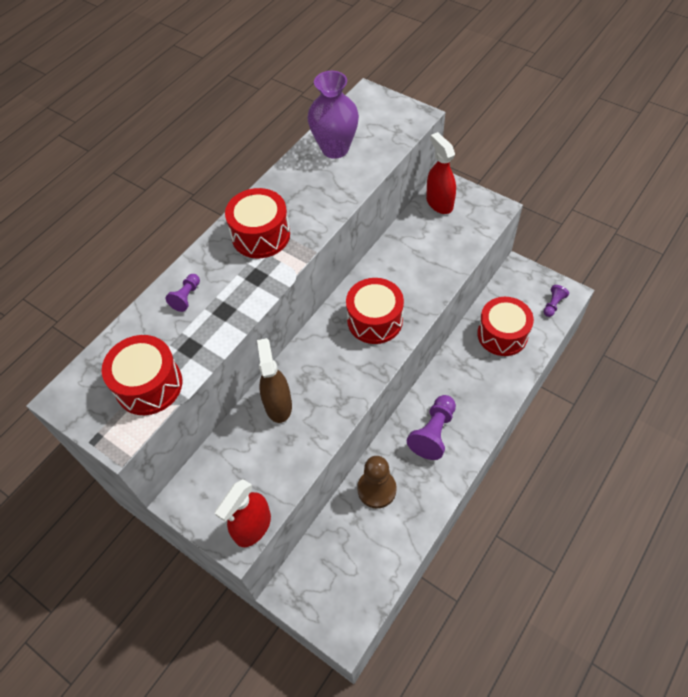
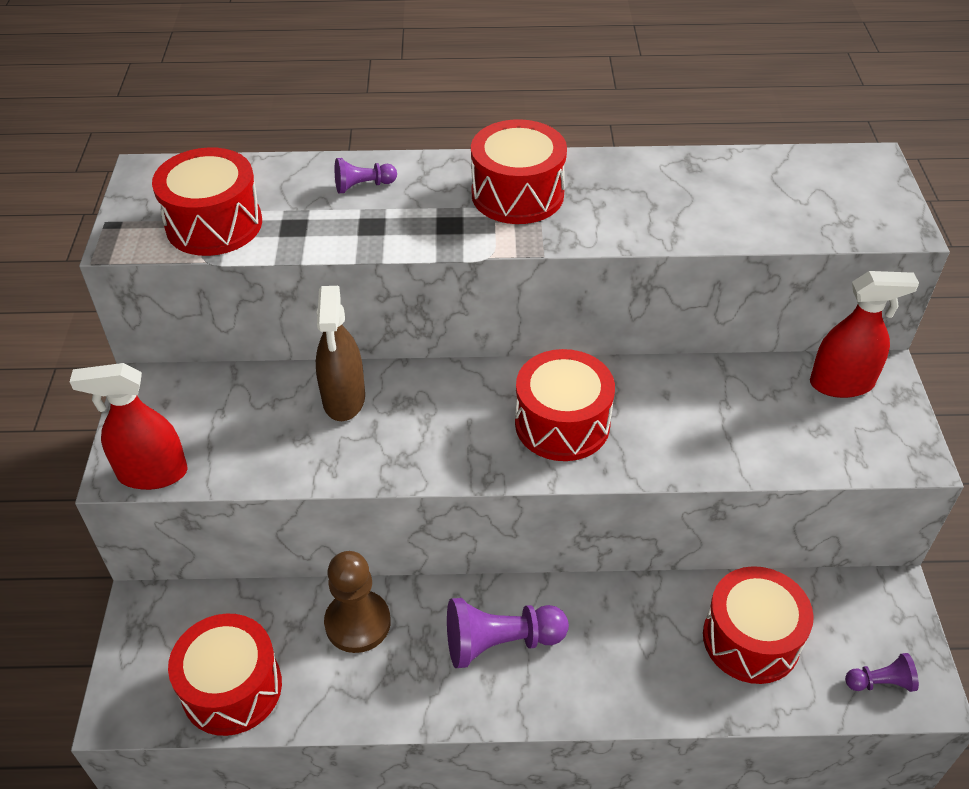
camera: 50 degrees right, 10 degrees down
(278, 405) = (344, 399): brown spray bottle -> brown spray bottle turned 135 degrees clockwise
(335, 149) = (736, 182): purple vase -> none
(371, 570) = (232, 688): none -> red drum
(439, 203) = (841, 383): red spray bottle -> red spray bottle turned 60 degrees clockwise

